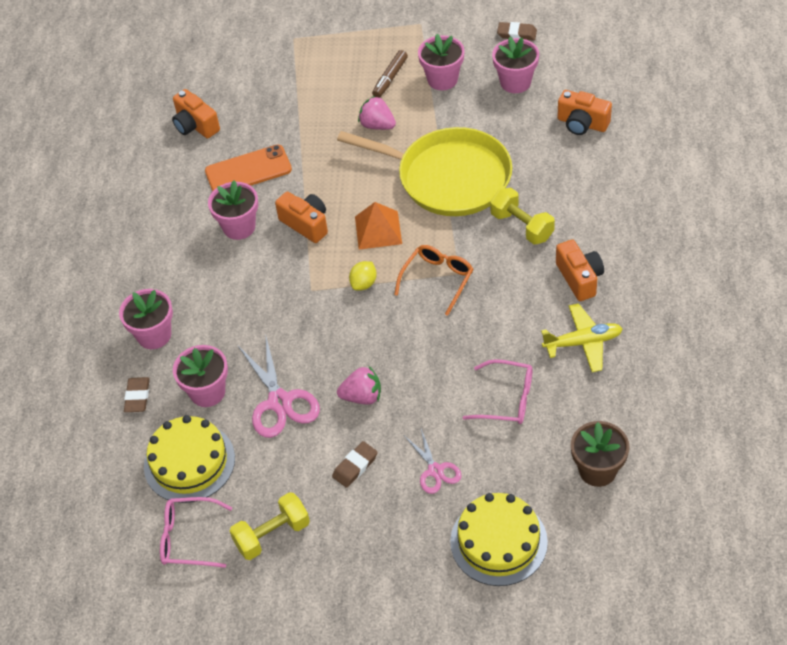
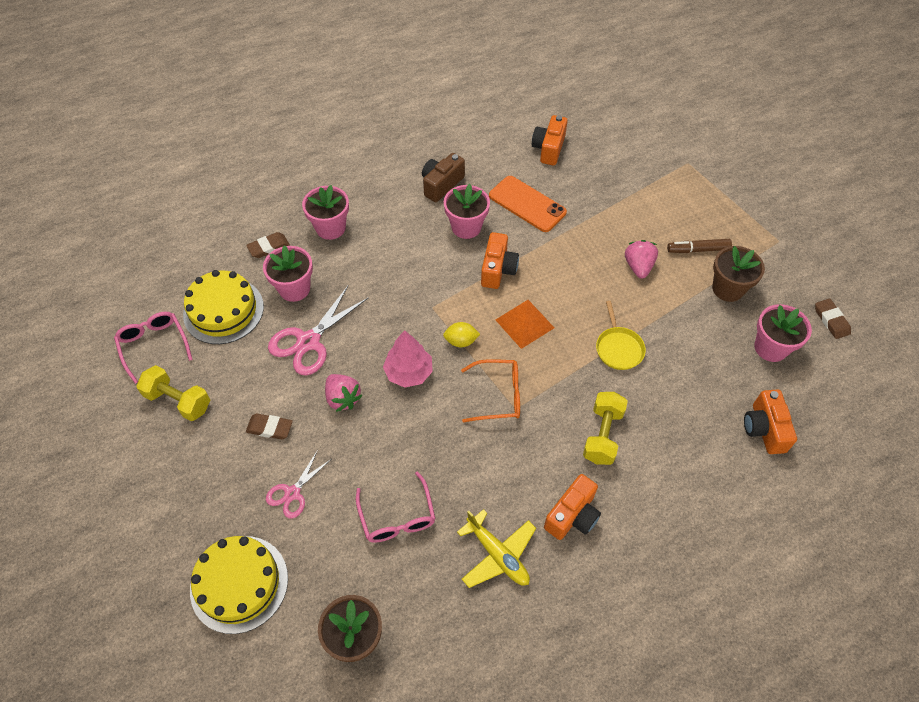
camera: 55 degrees right, 5 degrees up
(172, 225) = (441, 185): none -> brown camera
(369, 335) = (409, 372): none -> pink tree
(442, 79) = (728, 289): pink flower pot -> brown flower pot
(448, 177) = (618, 348): yellow pan -> yellow pan, size x0.43

